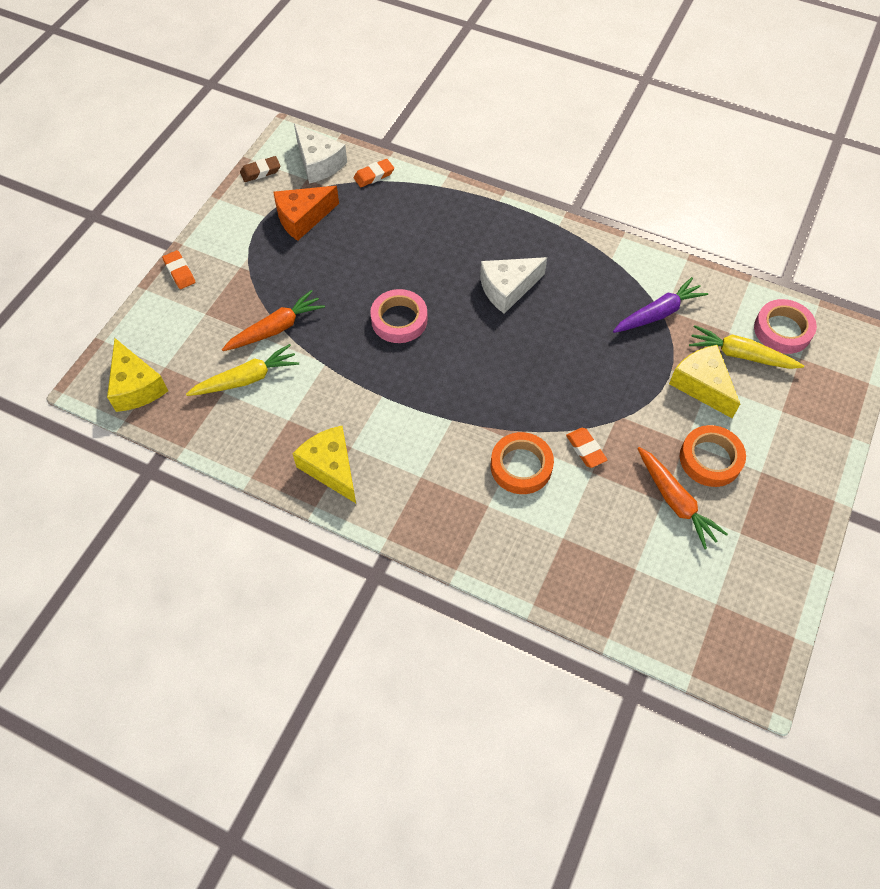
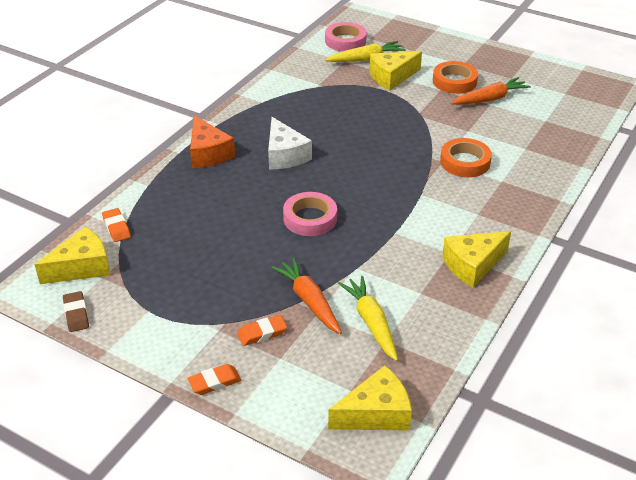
camera: 85 degrees left, 20 degrees down
(303, 218) = (161, 280): orange cheese -> orange cheese (208, 153)
(319, 163) = (82, 267): white cheese -> yellow cheese
(585, 449) = (448, 131): orange eraser -> orange eraser (262, 333)
(658, 313) = (323, 87): purple carrot -> none
(740, 355) = (365, 59): yellow carrot -> yellow carrot turned 135 degrees counterclockwise

